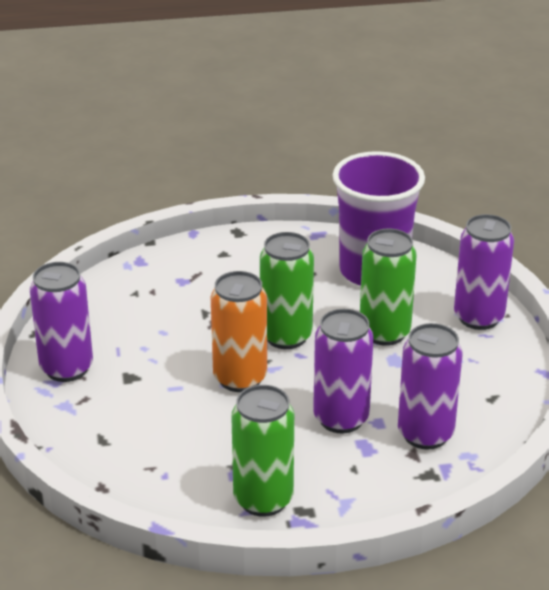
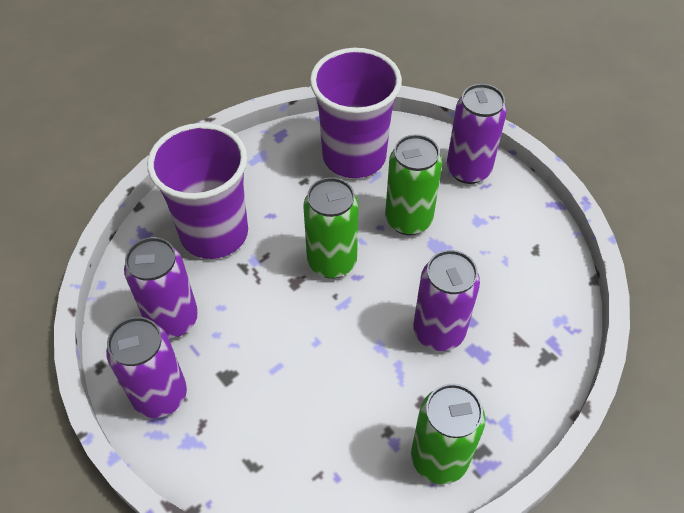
camera: 30 degrees left, 20 degrees up
(199, 281) = (214, 233): none -> purple cup
(240, 378) = (325, 329): orange can -> none
(425, 434) = (514, 315): purple can -> purple can (173, 319)

